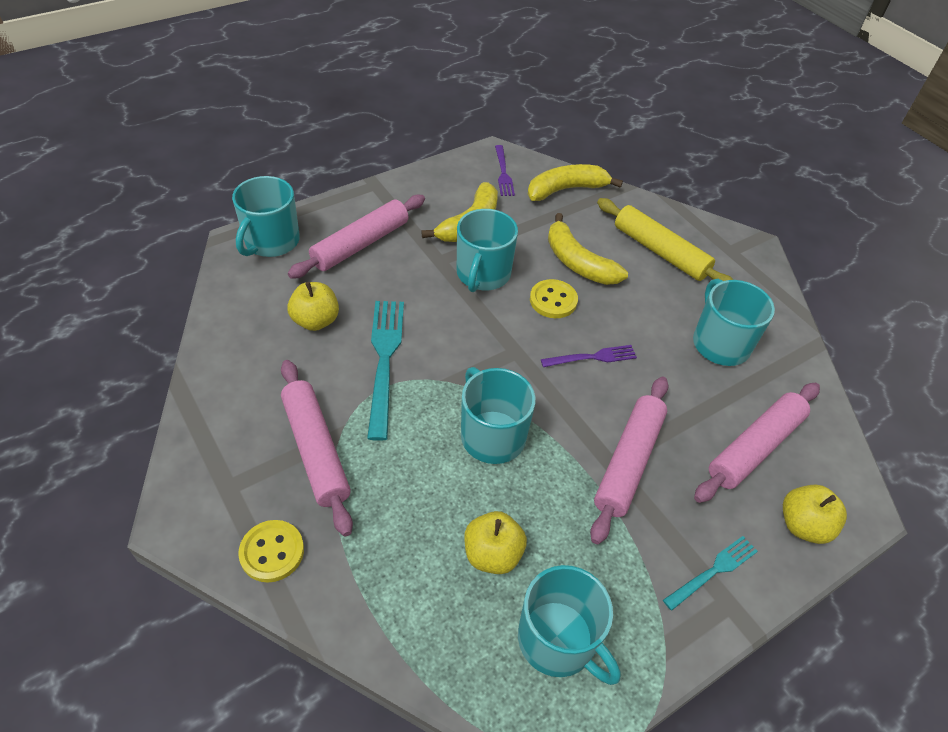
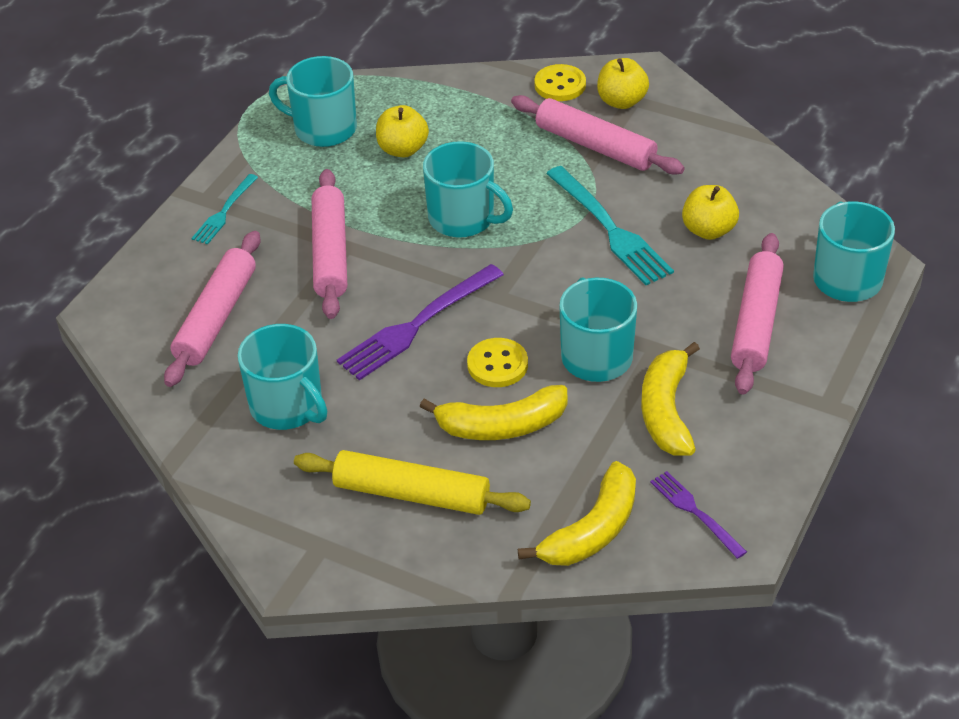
camera: 155 degrees right, 5 degrees down
(578, 262) = (502, 425): yellow banana -> yellow banana turned 150 degrees clockwise
(593, 357) = (416, 326): purple fork -> purple fork, size x1.75
(803, 525) = (155, 275): yellow apple -> yellow apple (621, 101)

